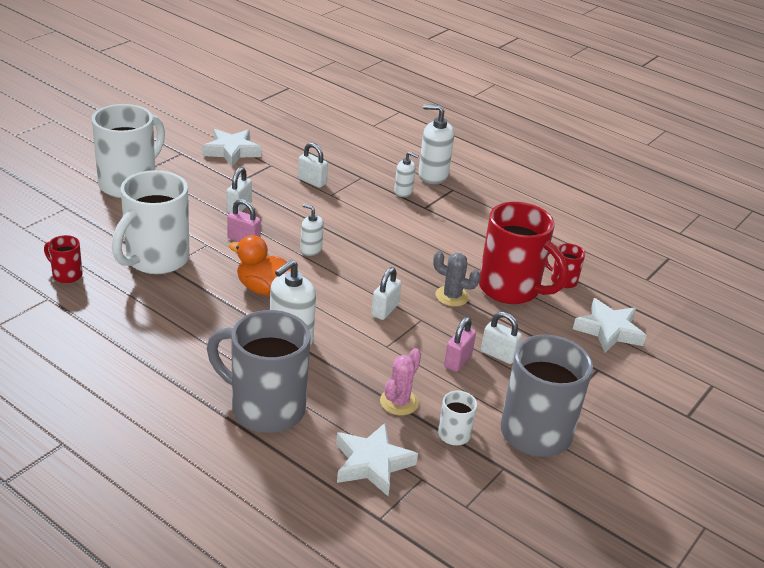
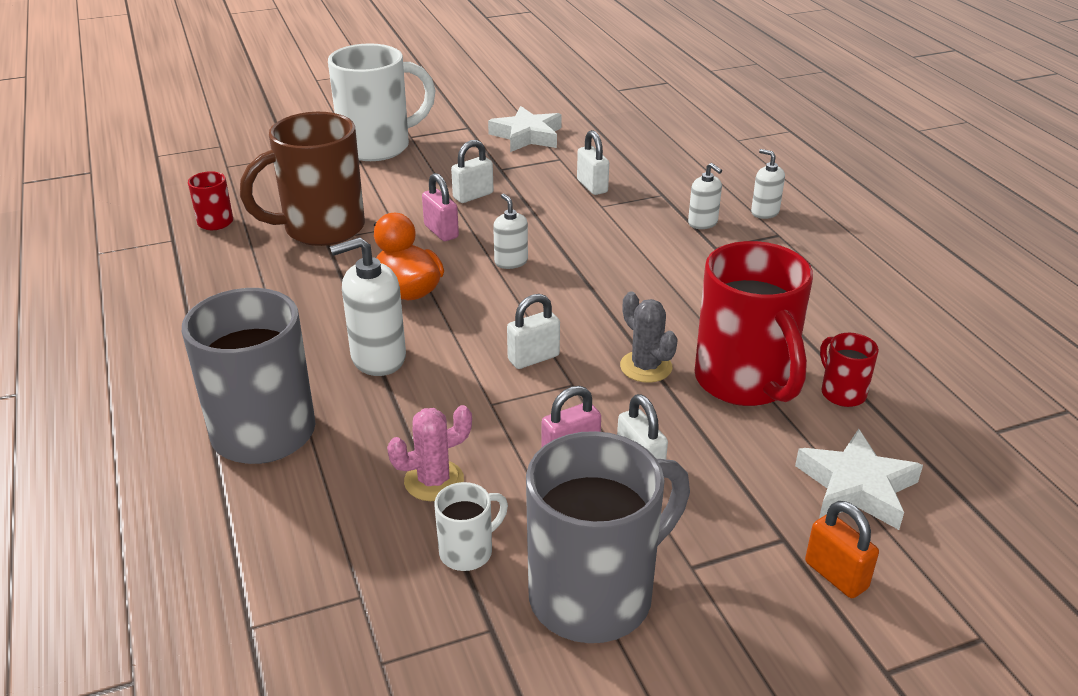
camera: 35 degrees right, 0 degrees up
(155, 260) = (321, 229): white mug -> brown mug
(372, 463) = (316, 548): white star -> none
(432, 175) = (764, 212): white soap dispenser -> white soap dispenser, size x0.58
(634, 379) = (836, 575): none -> orange padlock

